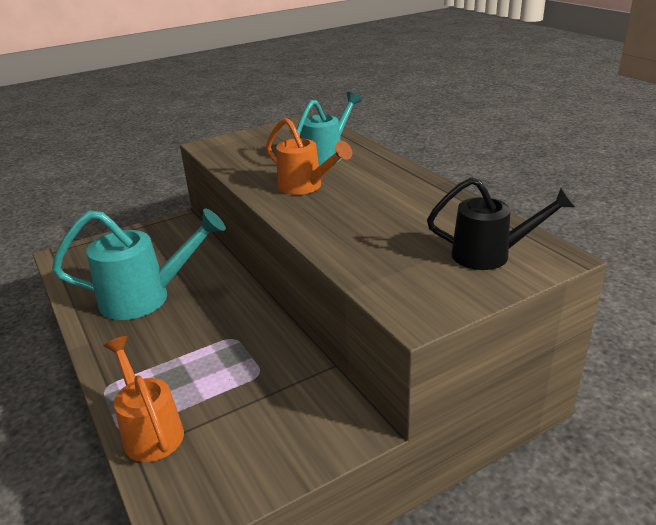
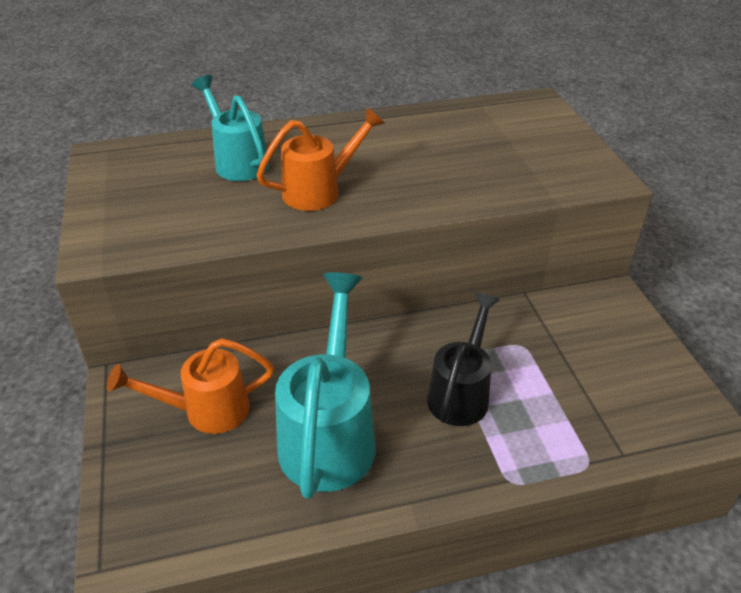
camera: 75 degrees left, 10 degrees up
(150, 430) = (593, 440): orange watering can -> orange watering can (205, 411)
(490, 255) = (525, 125): black watering can -> black watering can (461, 392)

